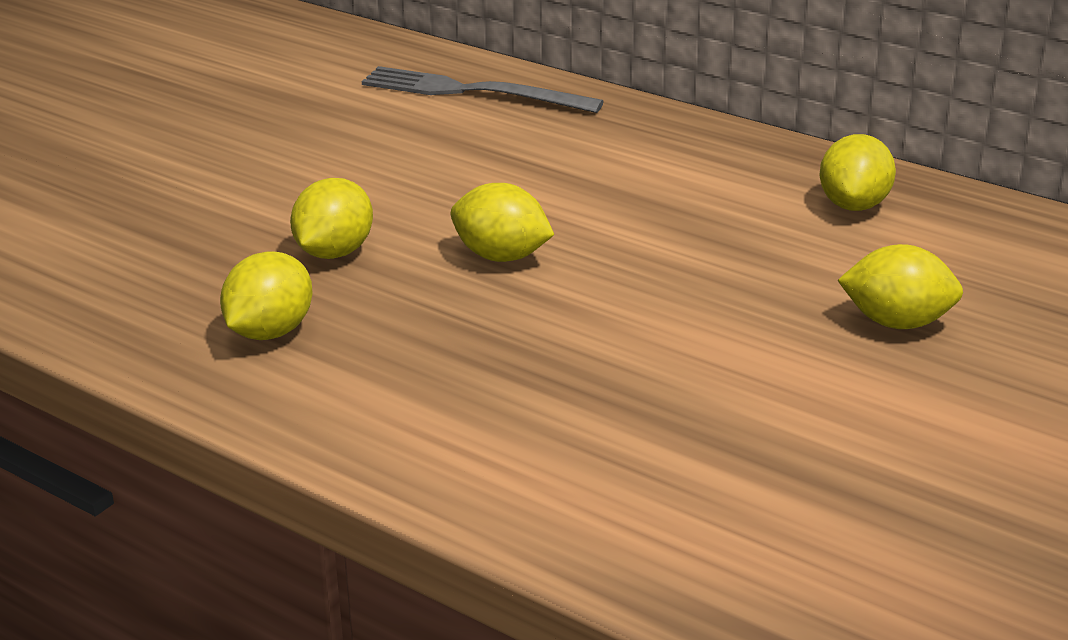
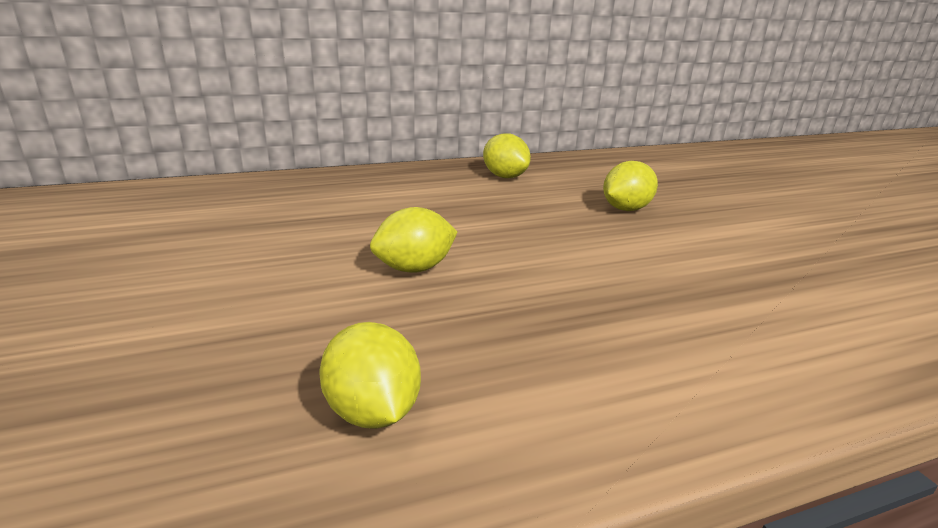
camera: 55 degrees left, 5 degrees down
(334, 252) = (299, 325): yellow lemon -> none
(472, 92) = (198, 198): grey fork -> none

